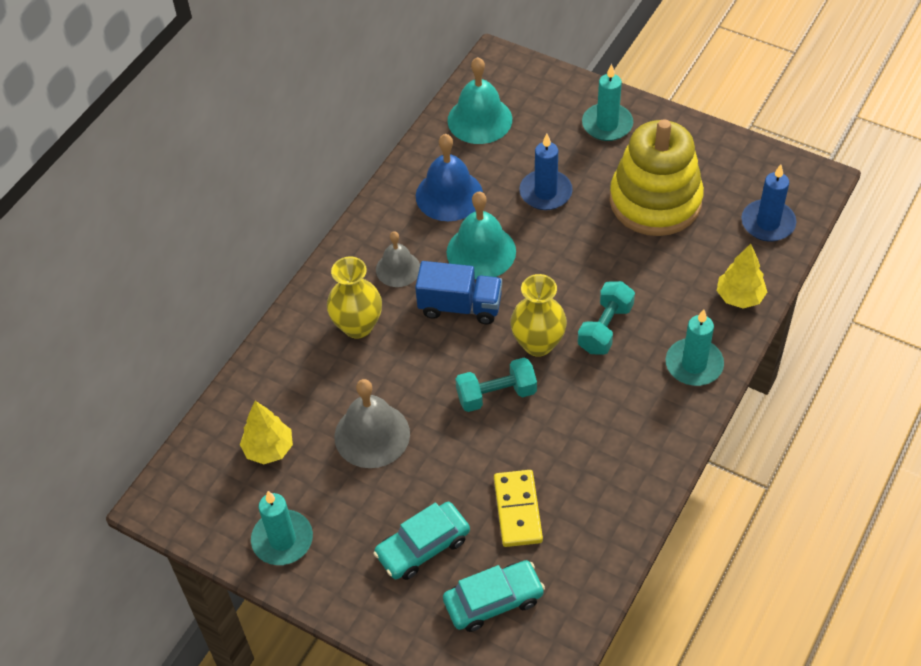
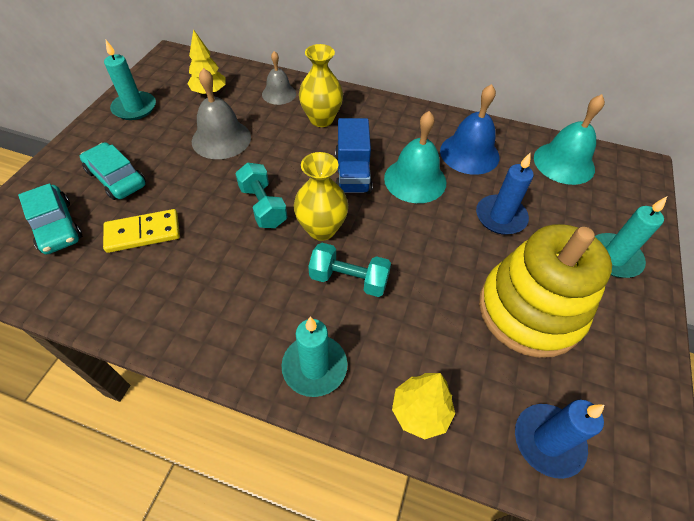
camera: 75 degrees right, 0 degrees up
(398, 269) = (381, 133): grey bell -> grey bell (279, 94)

